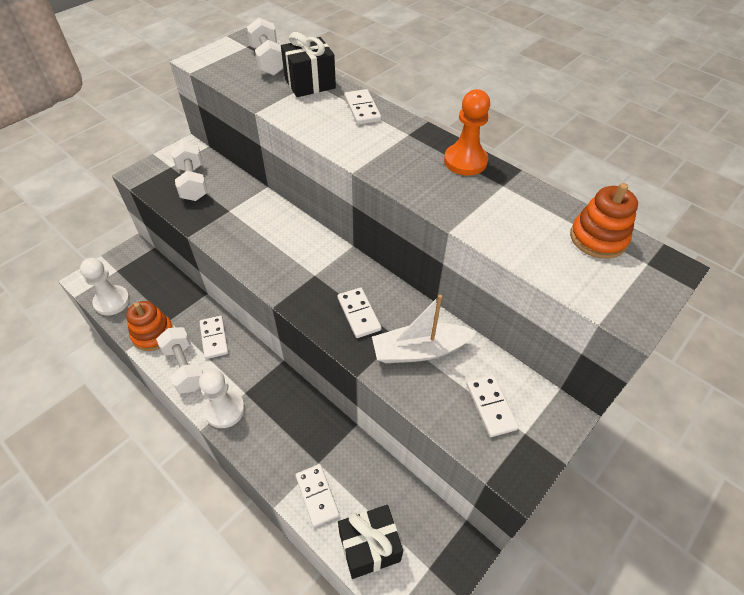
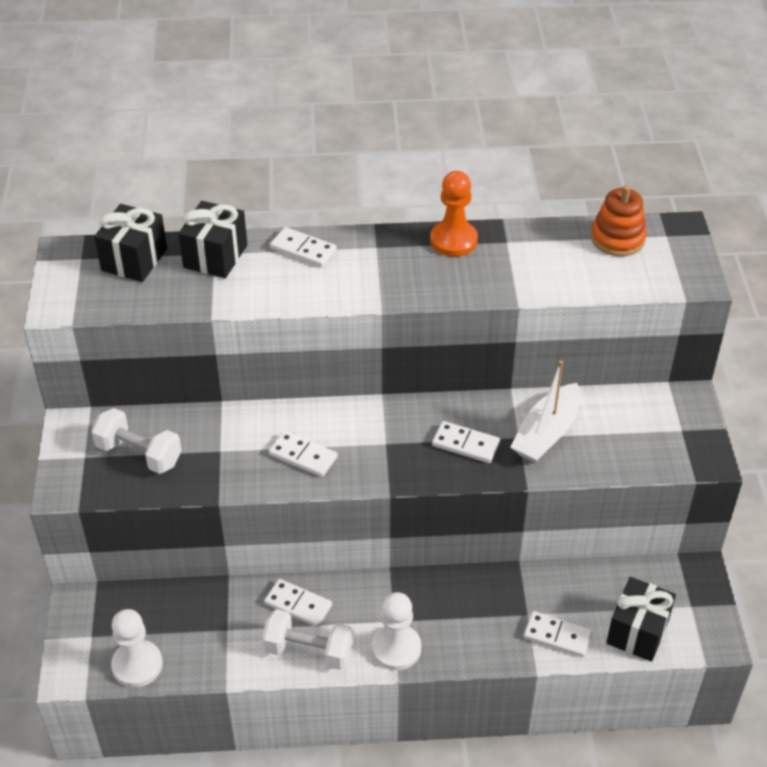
camera: 45 degrees left, 5 degrees down
(153, 334) = (231, 653): orange stacking toy -> none
(268, 61) = (134, 260): white dumbbell -> black gift
(490, 406) = (641, 431): white domino -> white domino (303, 456)

